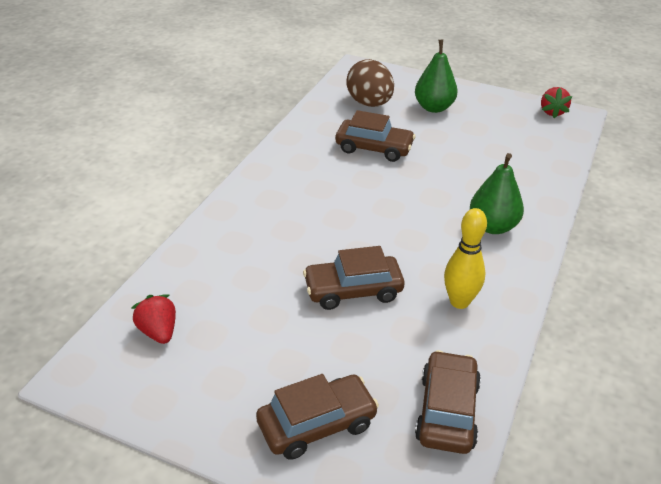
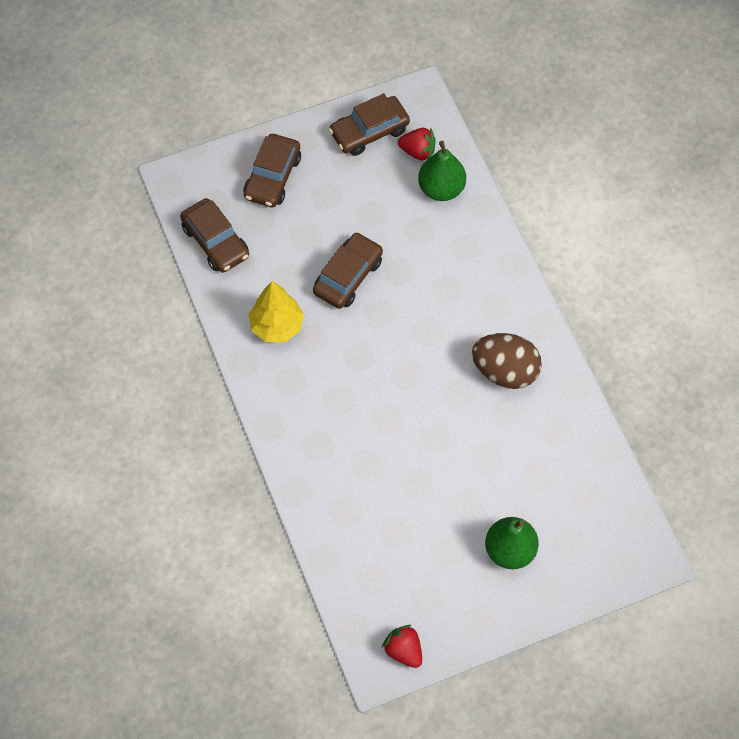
camera: 135 degrees right, 25 degrees up
(369, 103) = (568, 500): brown egg -> brown egg (505, 371)
(374, 148) = (493, 436): brown car -> brown car (369, 132)
(459, 302) = (276, 326): yellow bowling pin -> yellow tree
(492, 226) = (317, 421): green pear -> green pear (441, 189)

